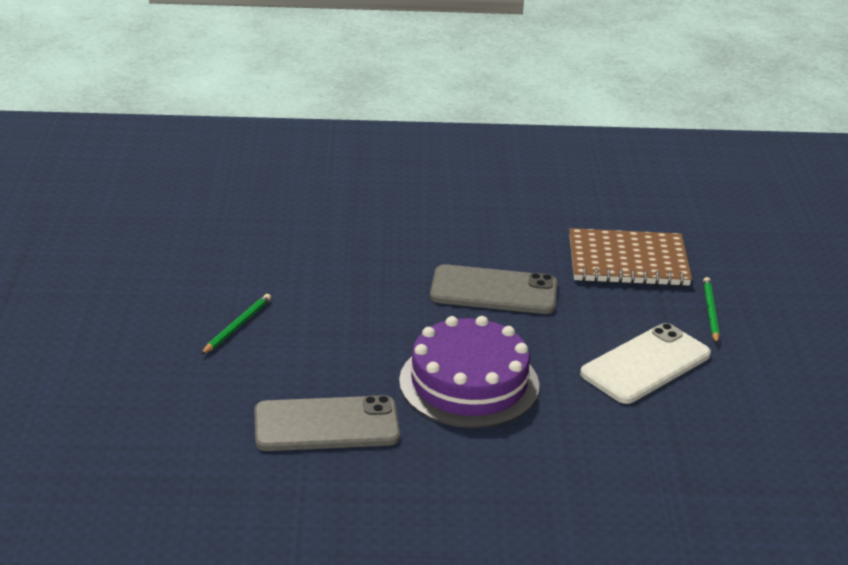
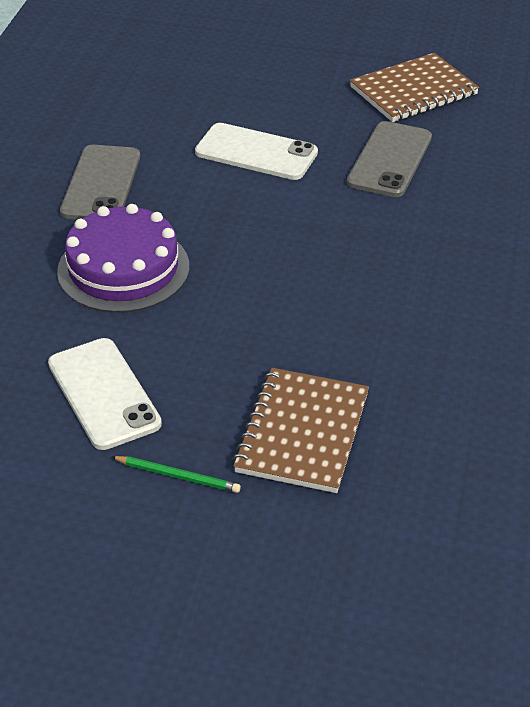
camera: 105 degrees right, 10 degrees up
(95, 240) = (413, 91): none -> brown notebook
(237, 326) = (256, 153): green pencil -> white phone
(493, 291) = (269, 312): grey phone -> grey phone (389, 160)

